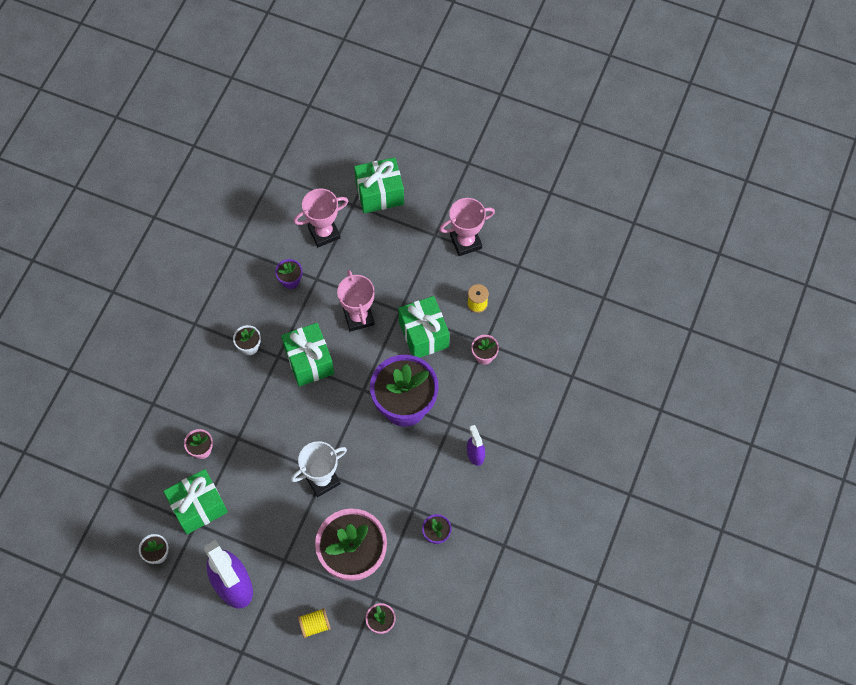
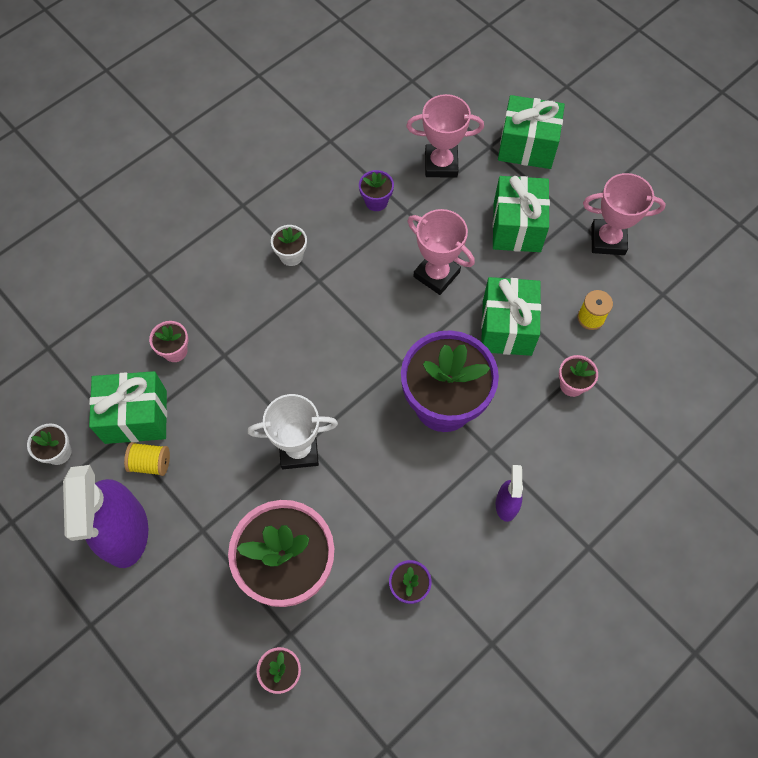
camera: 25 degrees right, 0 degrees up
(309, 361) = (352, 301): green gift -> green gift (517, 227)
(315, 625) = (197, 634): yellow spool -> yellow spool (150, 463)
(358, 317) = (436, 274): pink trophy -> pink trophy turned 60 degrees counterclockwise

